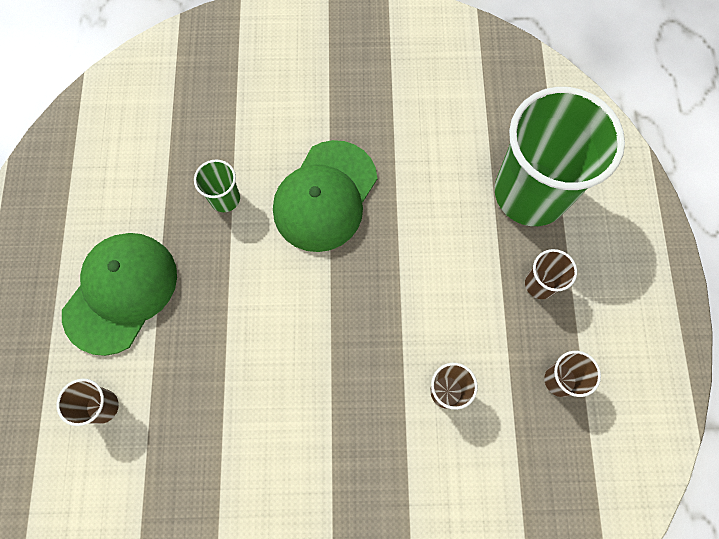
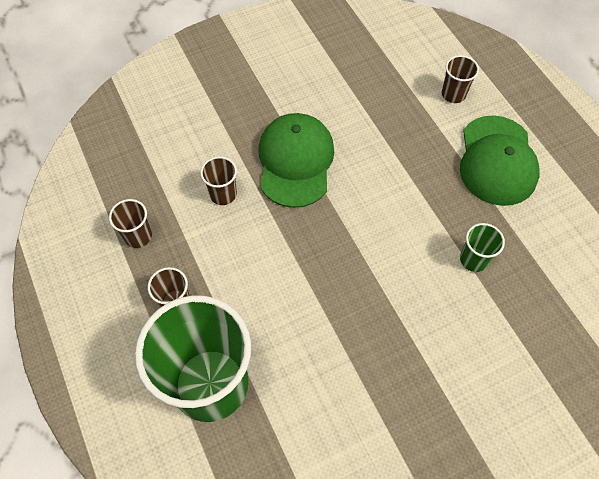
camera: 155 degrees right, 10 degrees down
(325, 196) = (393, 298): green cap -> green cap (295, 161)

